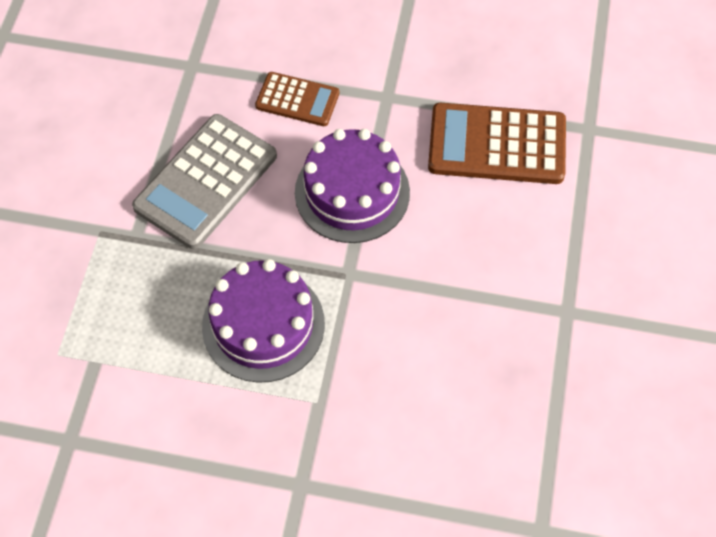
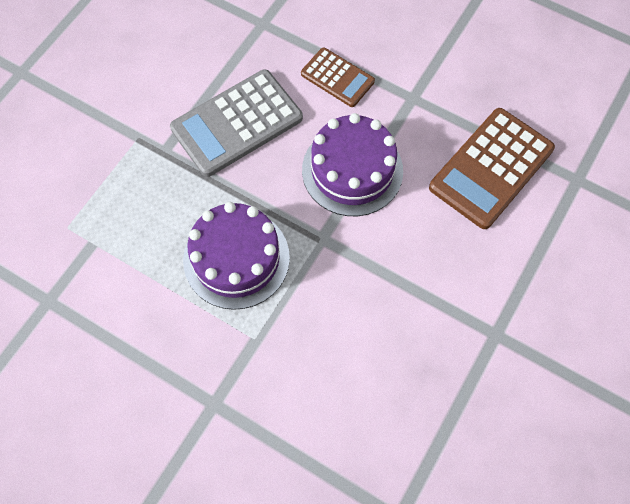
camera: 20 degrees right, 5 degrees up
(497, 145) = (491, 168): brown calculator -> brown calculator turned 75 degrees counterclockwise

